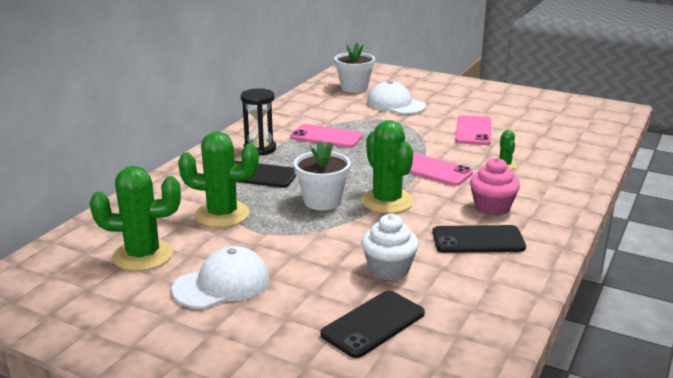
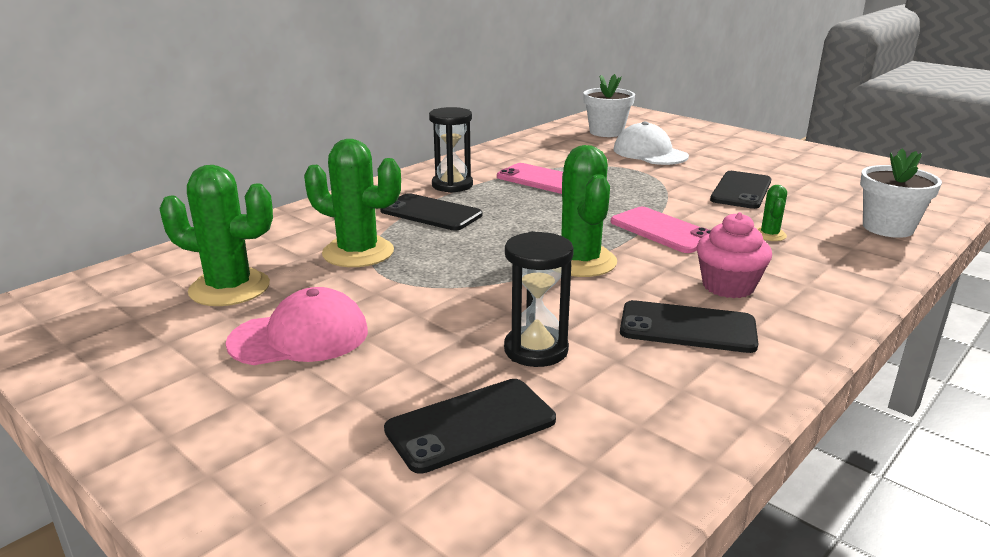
camera: 15 degrees right, 0 degrees up
(222, 284) = (300, 337): white cap -> pink cap
(322, 201) = (494, 252): white flower pot -> white flower pot (887, 228)
(389, 269) = (536, 350): white cupcake -> black hourglass
(473, 131) = (741, 190): pink phone -> black phone

